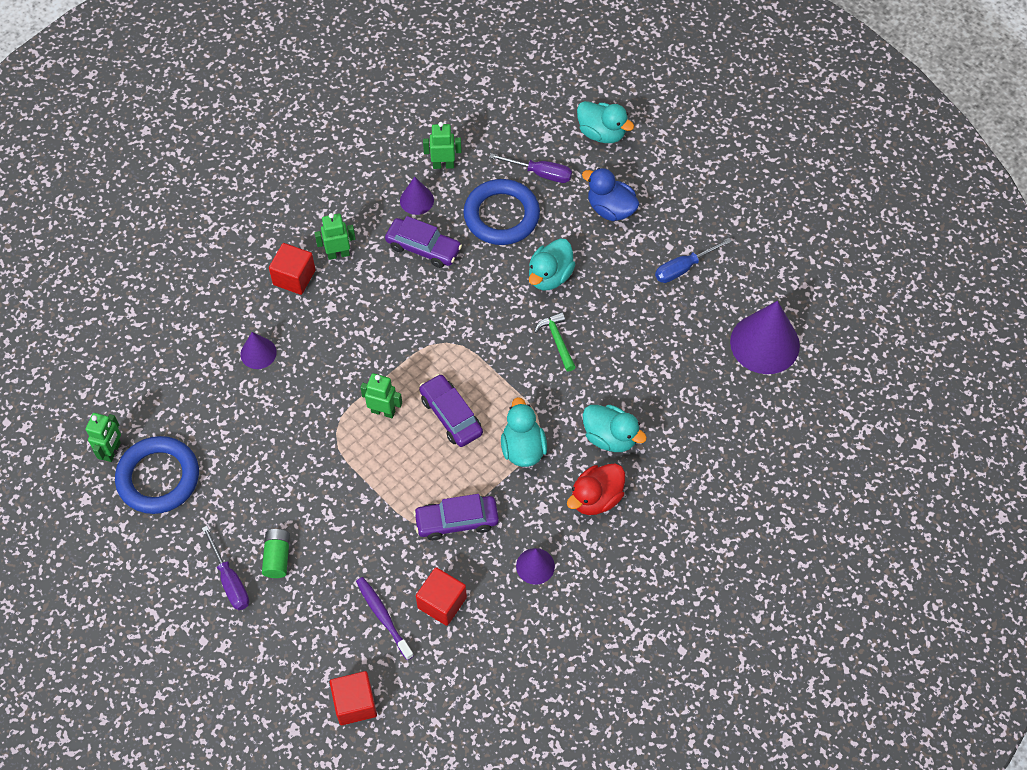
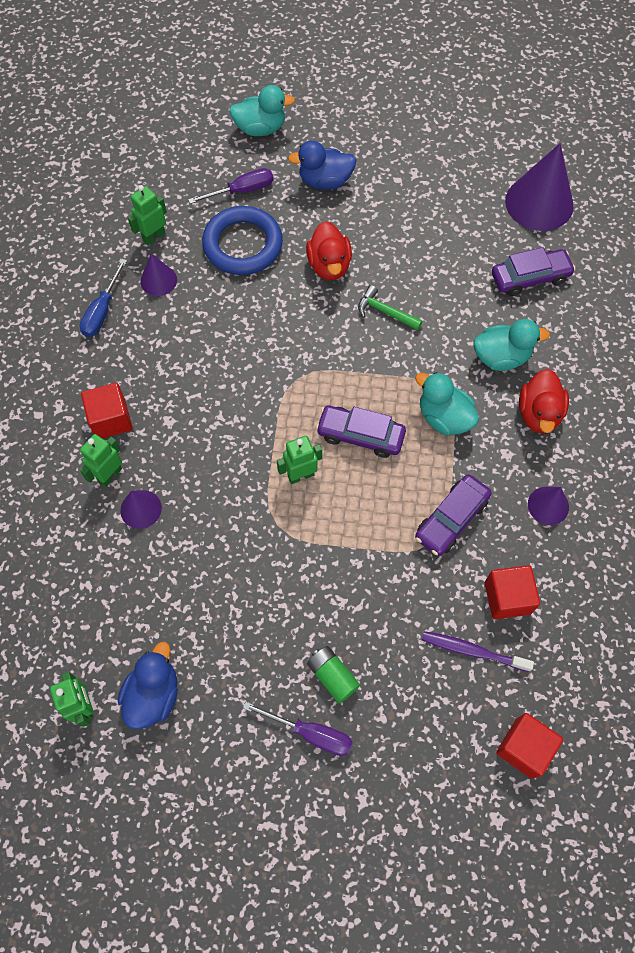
camera: 40 degrees left, 5 degrees up
(158, 478) = (153, 695): blue ring -> blue duck
(338, 254) = (132, 372): green robot -> green robot (110, 475)
(423, 248) = (202, 315): purple car -> purple car (530, 278)
(550, 276) = (329, 265): turquoise duck -> red duck
(684, 268) = (425, 188): blue screwdriver -> blue screwdriver (102, 311)

